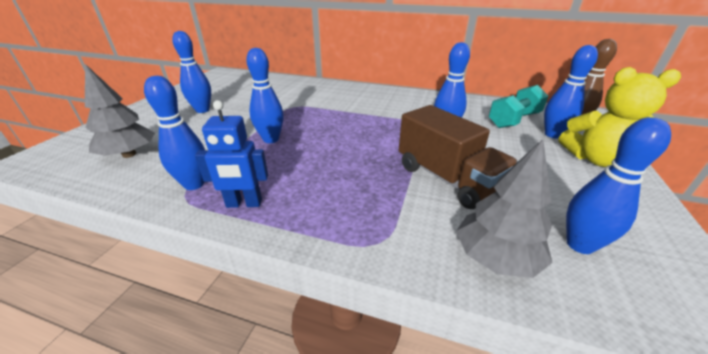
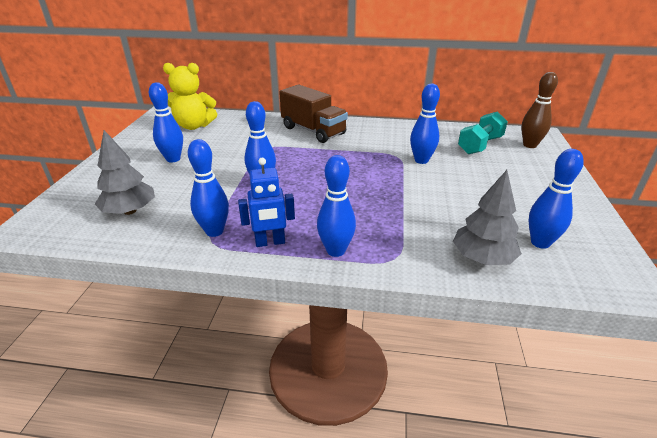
camera: 10 degrees left, 0 degrees up
(447, 179) = (434, 204): brown truck -> brown truck (313, 131)
(553, 135) = (514, 157): blue bowling pin -> blue bowling pin (336, 250)
(595, 159) = (549, 176): yellow teddy bear -> yellow teddy bear (194, 126)

